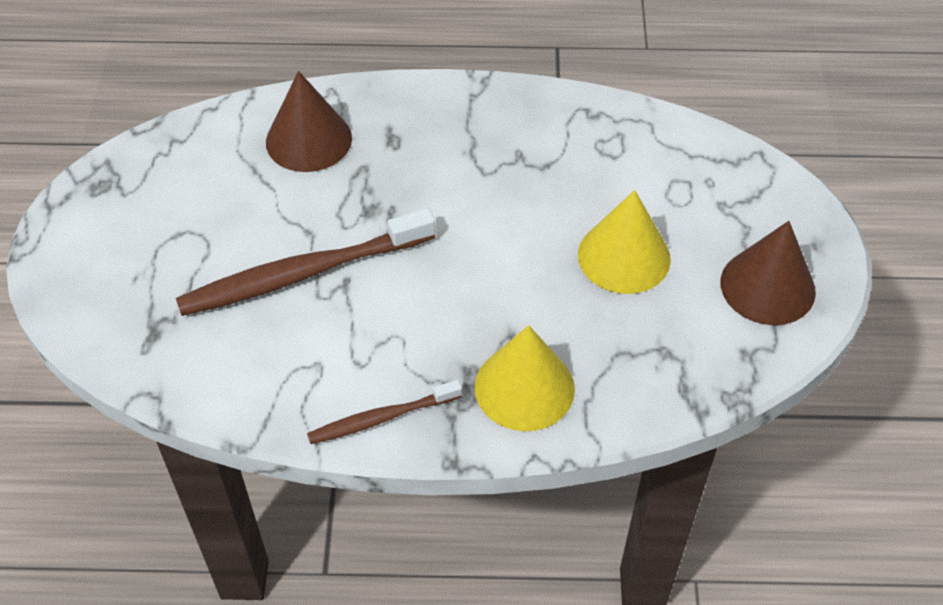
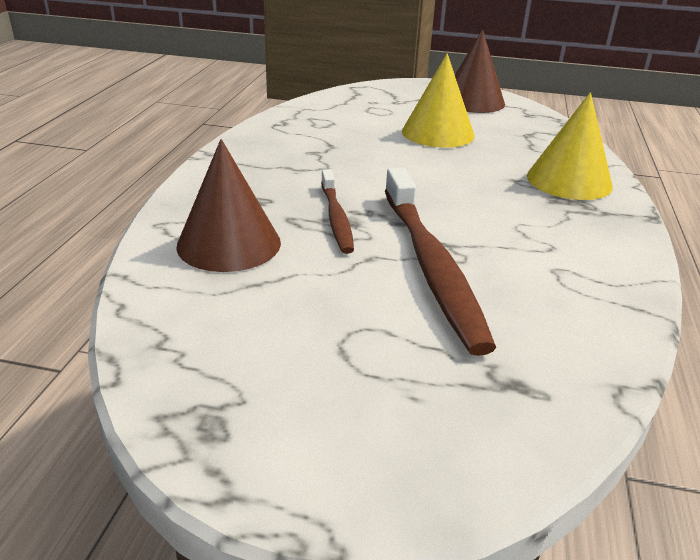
camera: 80 degrees left, 20 degrees down
(382, 418) = (615, 242): brown toothbrush -> brown toothbrush (336, 218)

